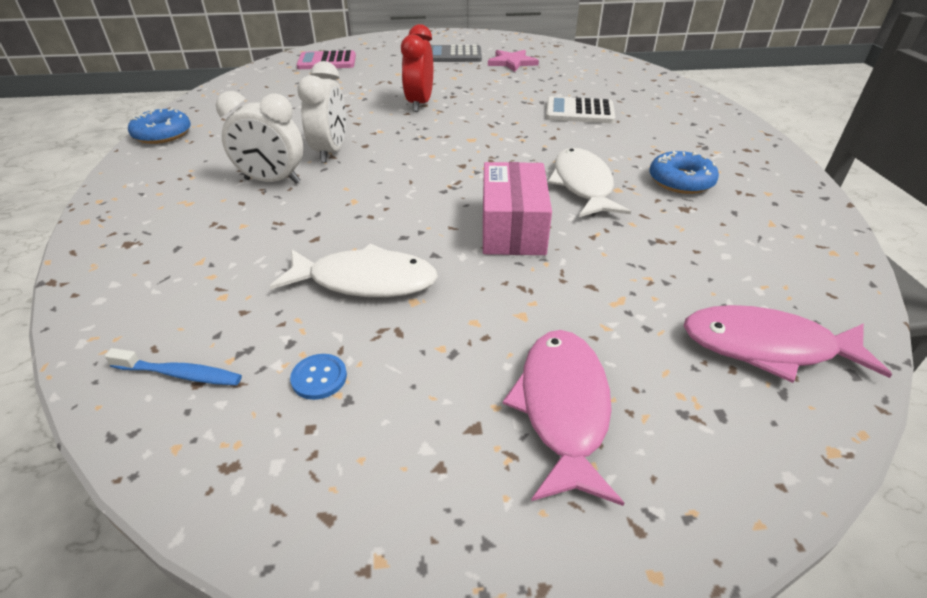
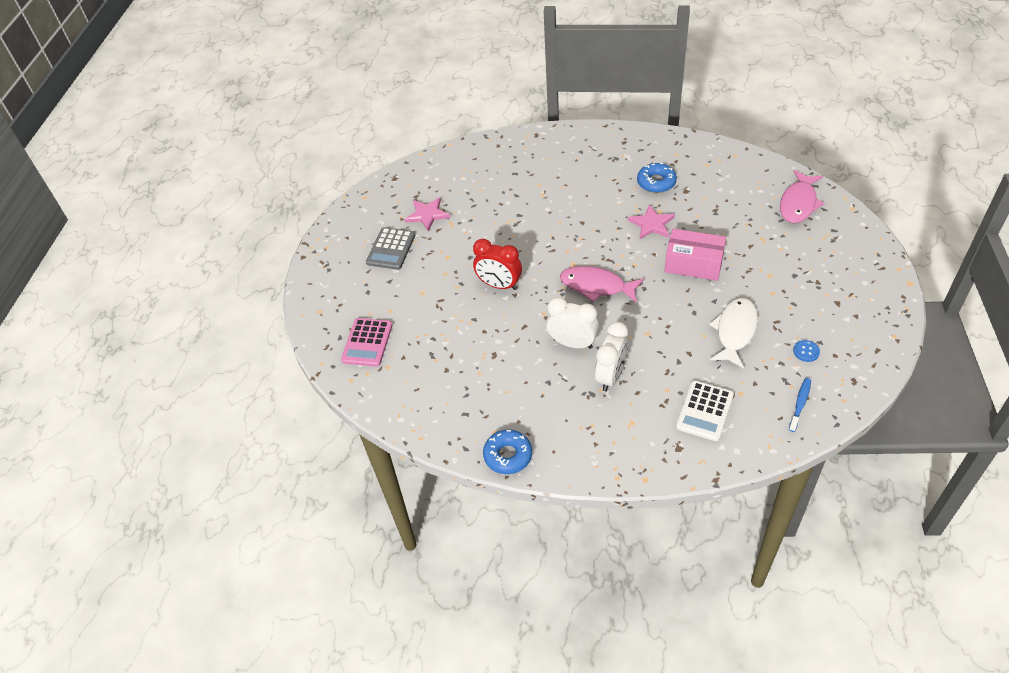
camera: 70 degrees left, 10 degrees up
(563, 408) = (828, 274): pink fish -> pink fish (596, 286)
(579, 112) = (545, 199): white calculator -> white calculator (704, 411)
(582, 185) = (651, 224): white fish -> pink star

